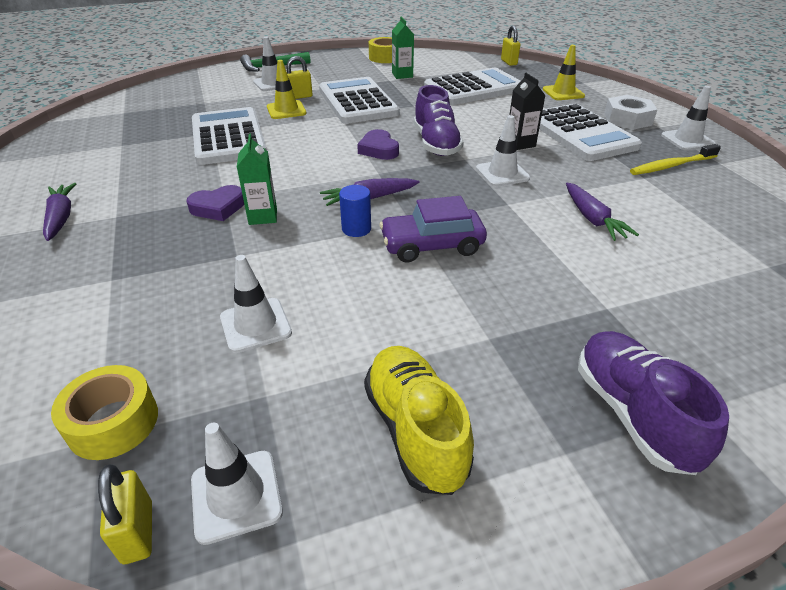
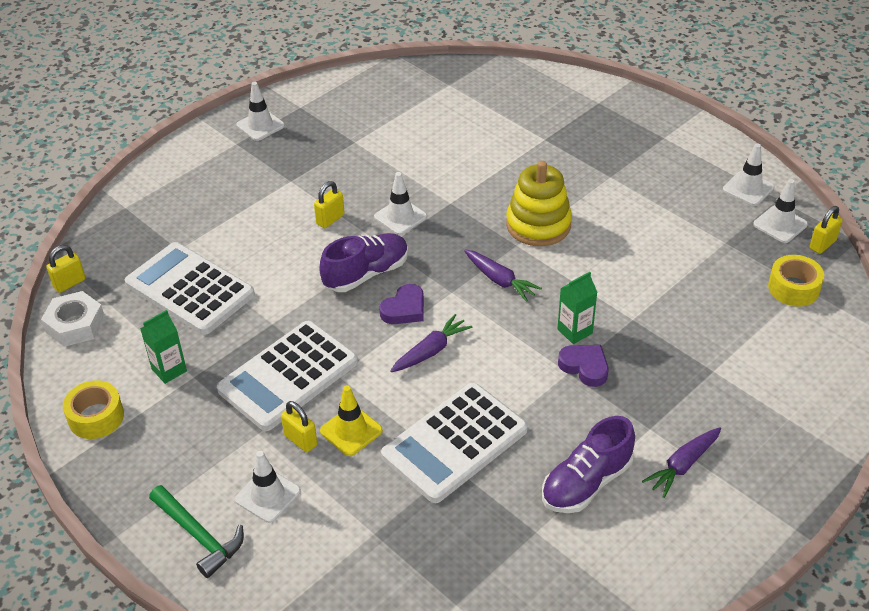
camera: 115 degrees left, 5 degrees up
(255, 325) = (685, 272): white traffic cone -> white traffic cone (748, 188)
(356, 229) = (549, 270): blue cylinder -> none
(415, 430) = (695, 184): yellow shoe -> none
(432, 245) = (538, 225): purple car -> yellow stacking toy
(520, 144) = (330, 219): black carton -> yellow padlock
(563, 93) = (170, 216): yellow traffic cone -> none
(580, 133) = (282, 187): white calculator -> none
(592, 219) = (443, 158): purple carrot -> purple carrot (431, 351)
(627, 119) = (227, 163): white nut -> white nut (75, 325)
(632, 413) = (621, 122): purple shoe -> purple shoe (586, 483)
(671, 166) = (323, 130): yellow toothbrush -> none

